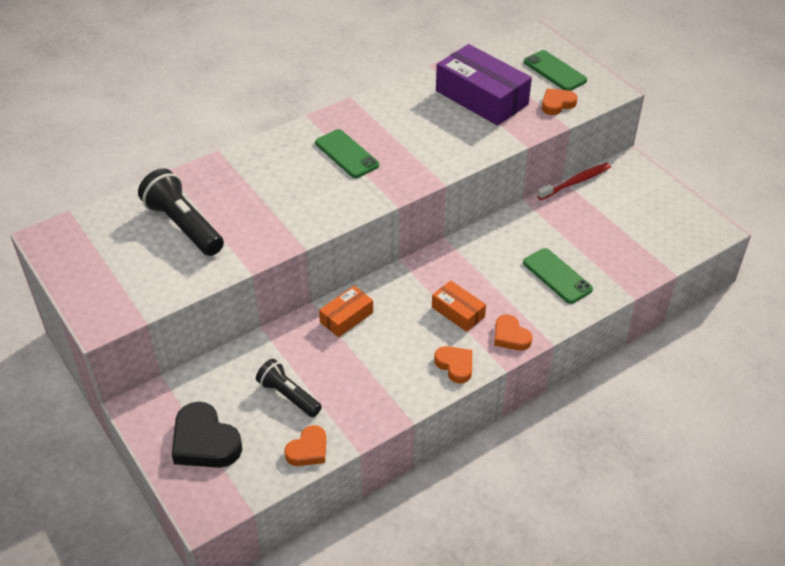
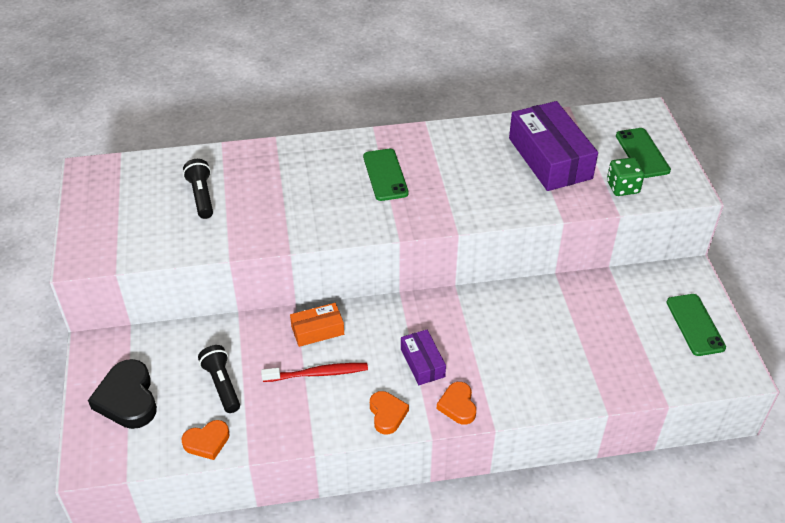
camera: 25 degrees right, 0 degrees up
(183, 225) = (201, 196): black flashlight -> black flashlight, size x0.65
(458, 312) = (422, 363): orange box -> purple box
(557, 104) = (622, 187): orange heart -> green dice
(557, 276) = (542, 362): green phone -> green phone (695, 325)
(575, 182) = (620, 273): red toothbrush -> red toothbrush (317, 374)

